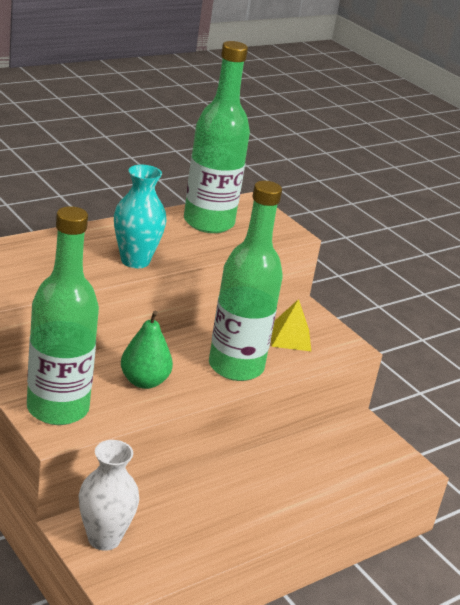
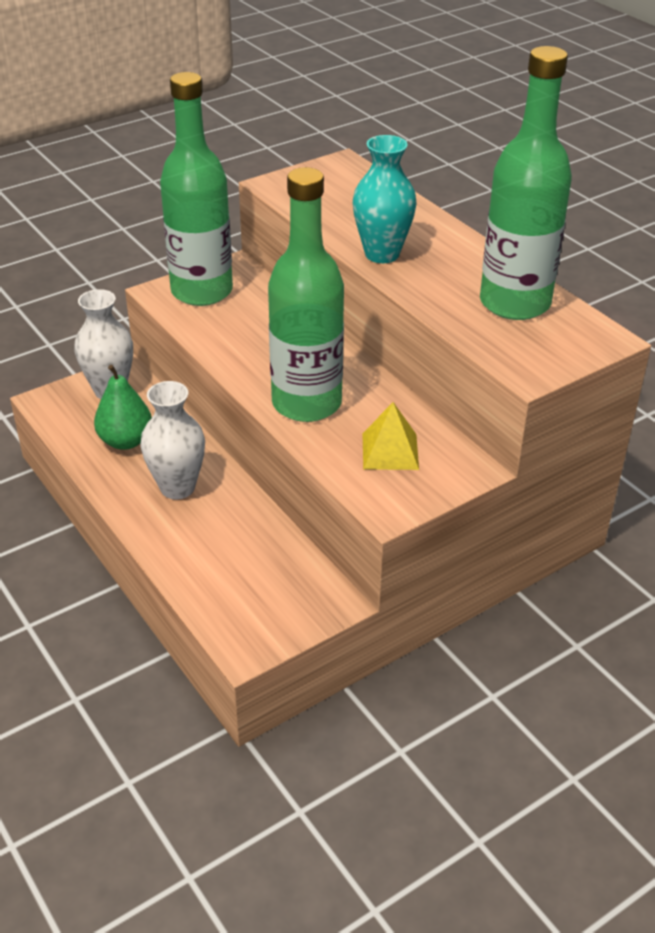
camera: 95 degrees right, 10 degrees up
(144, 381) = (259, 339): green pear -> green pear (125, 441)
(250, 496) = (177, 487): none -> white vase

